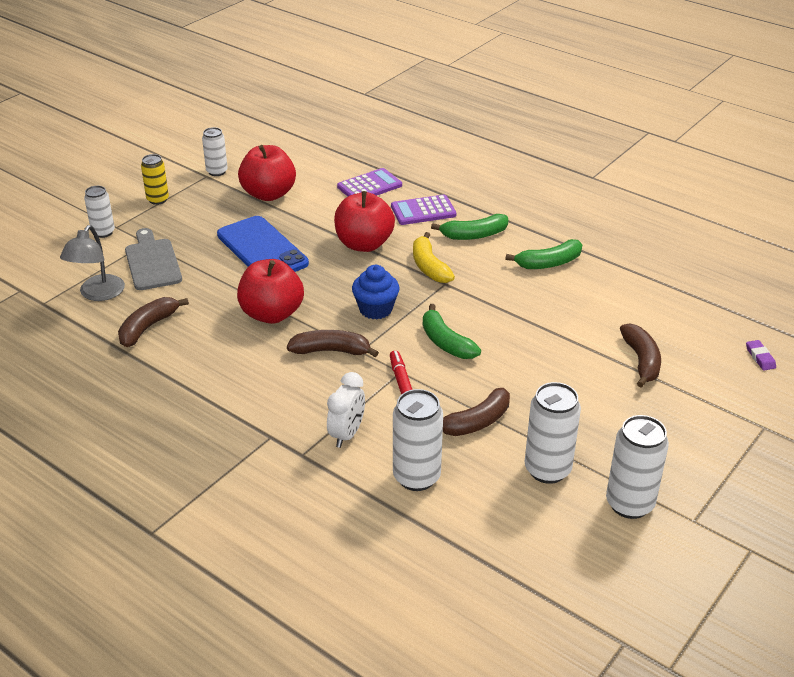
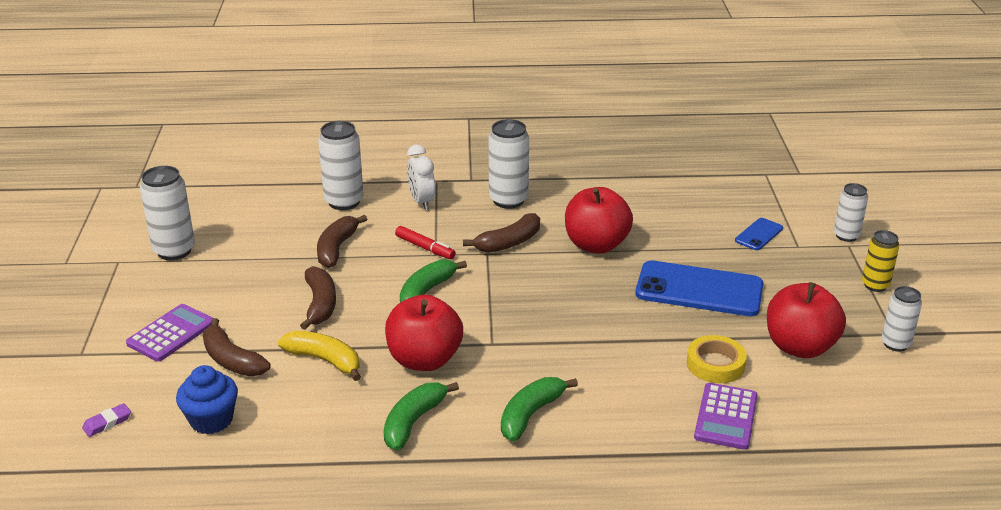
camera: 140 degrees right, 5 degrees down
(98, 294) = (744, 196): grey lamp -> none
(148, 327) = (665, 195): brown banana -> brown banana (320, 304)
(152, 262) = (758, 234): grey cutting board -> blue phone
(330, 209) = (715, 364): none -> yellow tape
(364, 244) = (621, 343): red apple -> red apple (424, 360)
(375, 309) = (520, 289): blue cupcake -> blue cupcake (211, 420)
(423, 211) = (623, 416): purple calculator -> purple calculator (171, 333)
(429, 267) = (528, 352): yellow banana -> yellow banana (325, 360)
(446, 342) = (426, 292): green banana -> green banana turned 75 degrees counterclockwise
(547, 470) = (253, 244): white can -> white can (508, 200)
(760, 357) = (107, 423): purple eraser -> purple eraser turned 75 degrees counterclockwise

